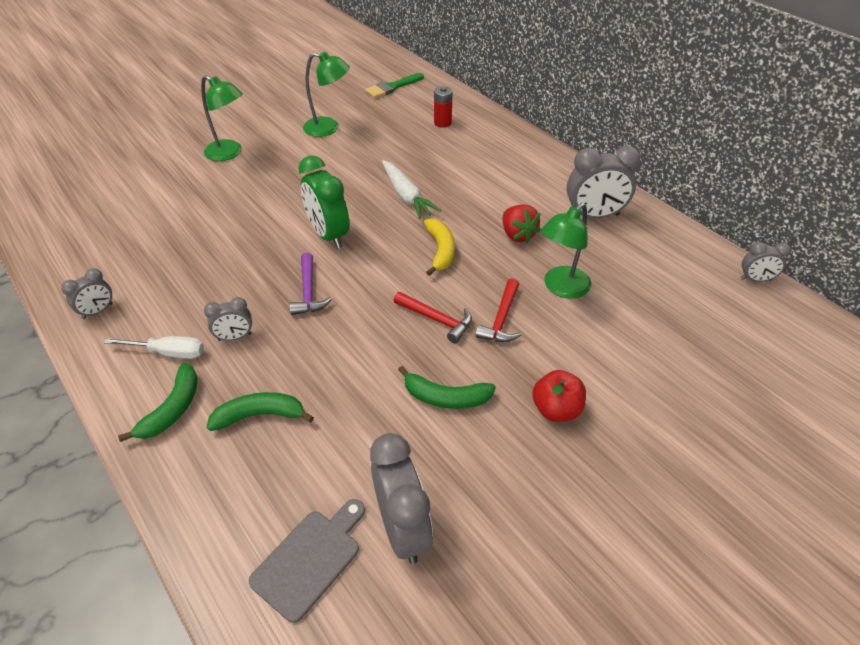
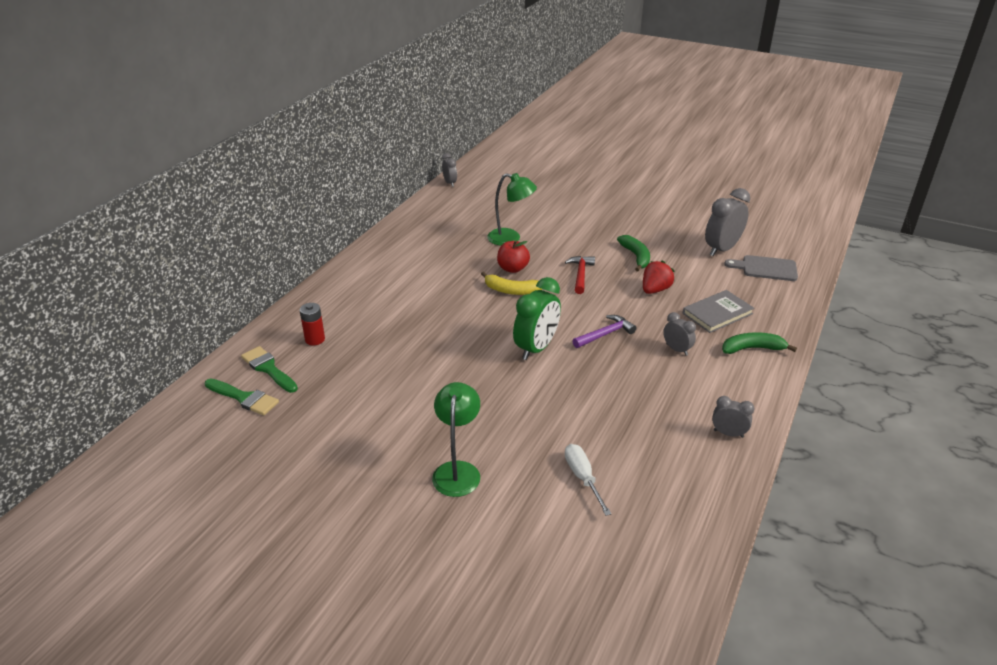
camera: 115 degrees left, 10 degrees down
(169, 352) = (719, 373): white screwdriver -> white screwdriver (582, 477)
(260, 415) = (717, 313): green banana -> grey book
(328, 128) = (363, 414): green lamp -> none
(406, 196) = (453, 325): white carrot -> none
(419, 99) = (268, 368): none -> green brush
(440, 250) = (511, 290): yellow banana -> yellow banana turned 135 degrees counterclockwise
(501, 319) = (558, 253): red hammer -> none
(517, 235) = (467, 264): red strawberry -> red strawberry (655, 290)
(556, 409) = (608, 224): red apple -> red apple (512, 268)
(594, 216) = (421, 239): grey clock -> none

